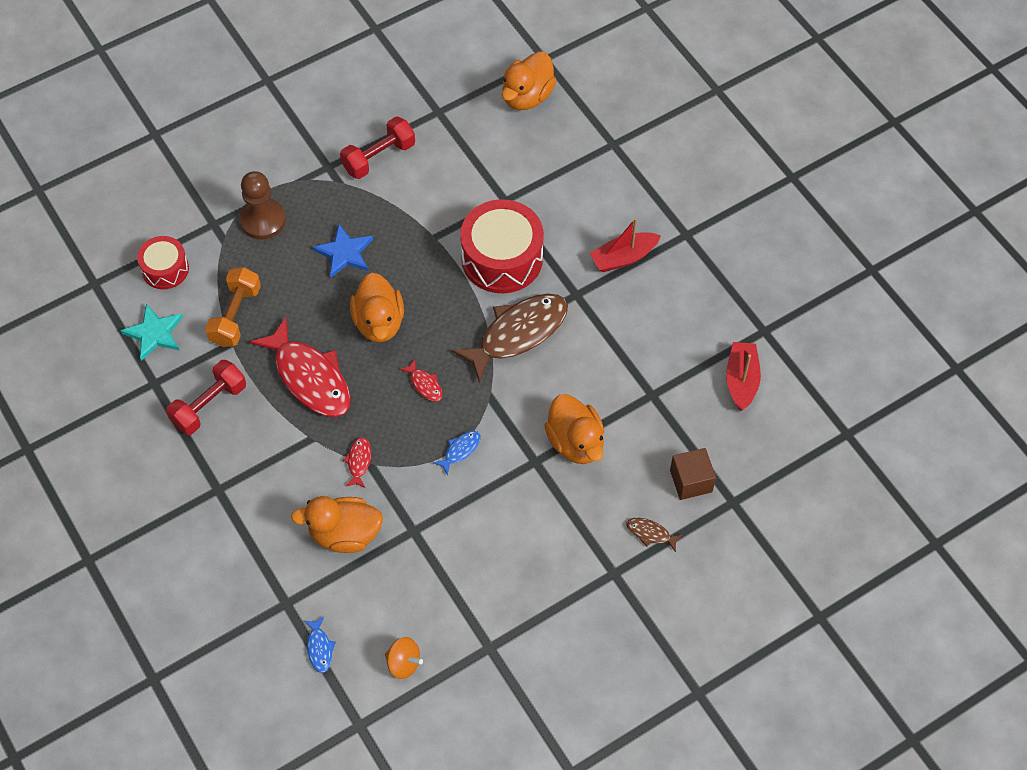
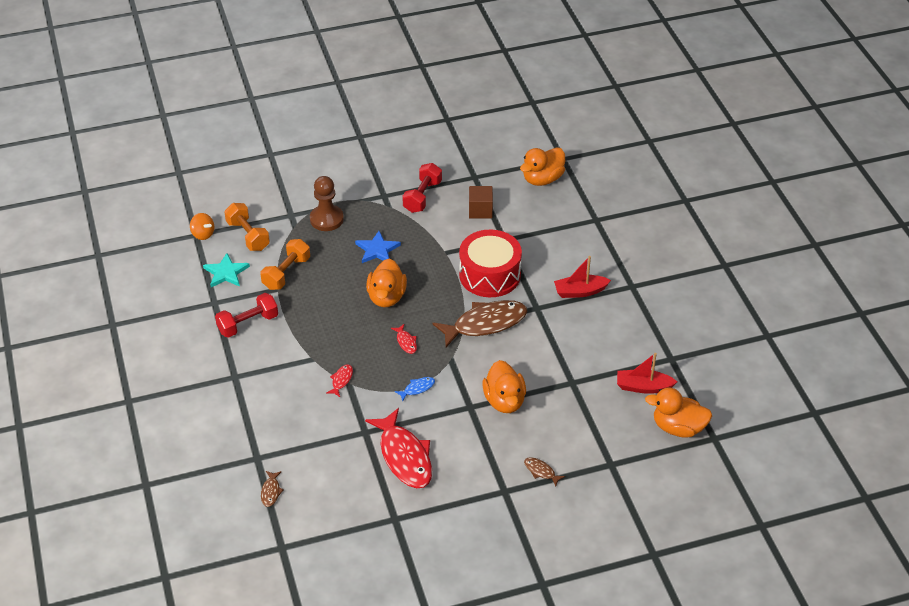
camera: 15 degrees right, 15 degrees down
(165, 269) = (248, 236): red drum -> orange dumbbell
(309, 377) = (325, 321): red fish -> red fish (404, 456)
(319, 648) = (271, 491): blue fish -> brown fish
(344, 534) = (315, 423): orange duck -> orange duck (678, 427)
(379, 157) = (422, 196): red dumbbell -> red dumbbell turned 45 degrees counterclockwise
(403, 663) = (328, 515): orange spinning top -> orange spinning top (203, 234)
(691, 481) = (583, 444): brown cube -> brown cube (480, 210)
(741, 380) = (643, 387): red boat -> red boat turned 105 degrees counterclockwise

